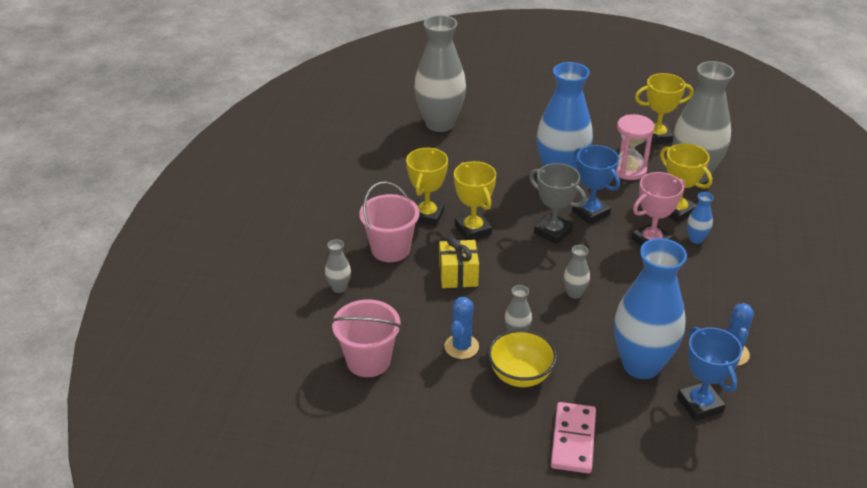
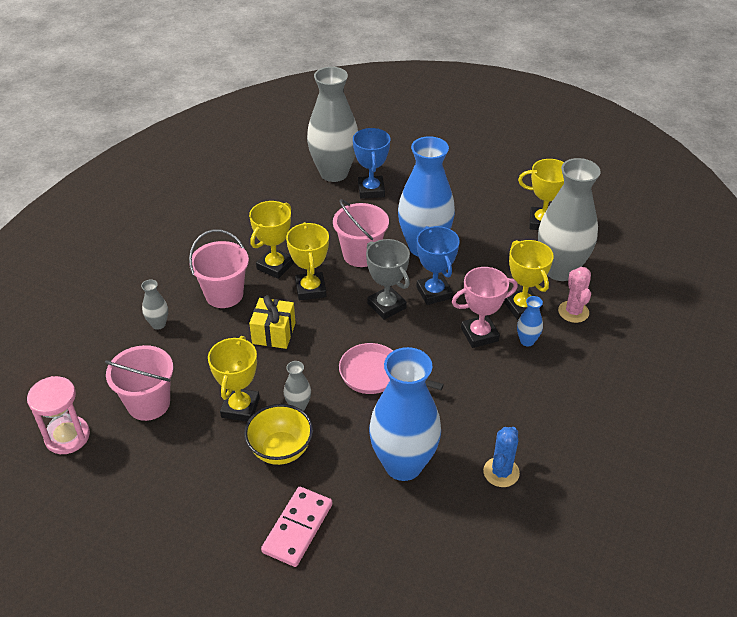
camera: 15 degrees right, 5 degrees up
(461, 347) = (240, 408): blue cactus -> yellow trophy
(504, 191) = (361, 254): none -> pink bucket
(574, 293) = (375, 375): grey vase -> pink pan
(628, 170) = (495, 253): pink hourglass -> pink hourglass (67, 436)
(700, 404) = (441, 520): blue trophy -> blue trophy (371, 190)
(723, 207) = (573, 312): none -> pink cactus

